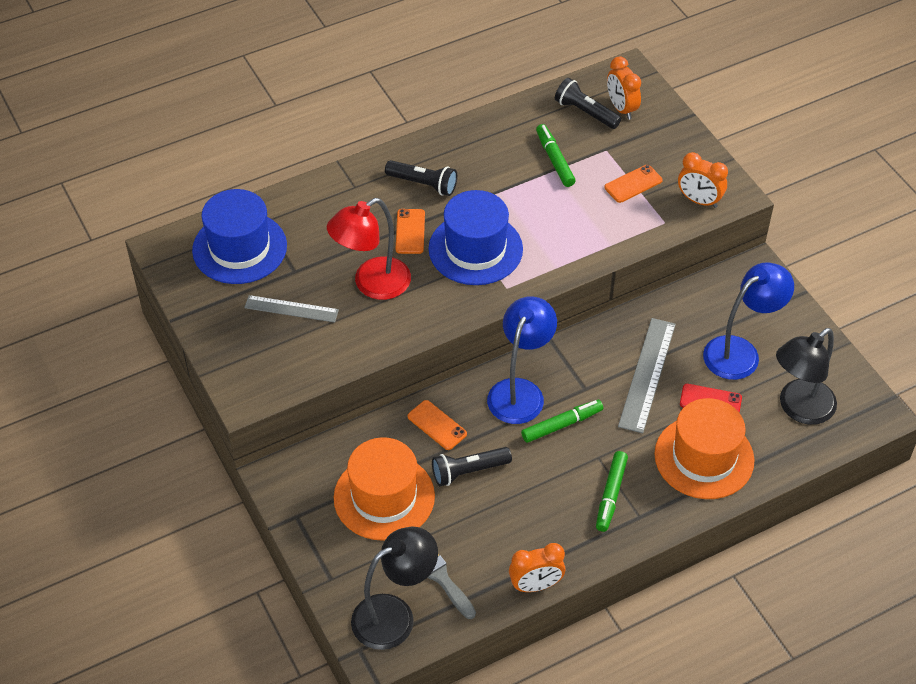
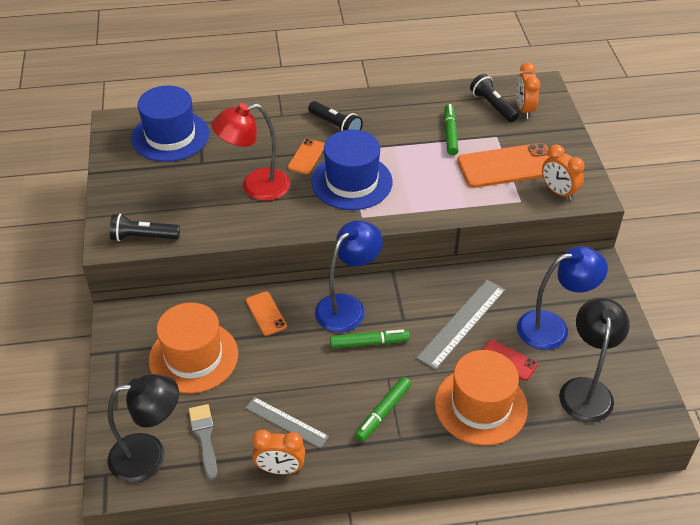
camera: 20 degrees right, 5 degrees down
(291, 309) = (183, 188): grey ruler -> grey ruler (286, 422)
(469, 471) = (272, 357): black flashlight -> black flashlight (143, 237)
(633, 184) = (507, 166): orange phone -> orange phone, size x1.93
(799, 409) = (586, 390): black lamp -> black lamp turned 120 degrees clockwise

